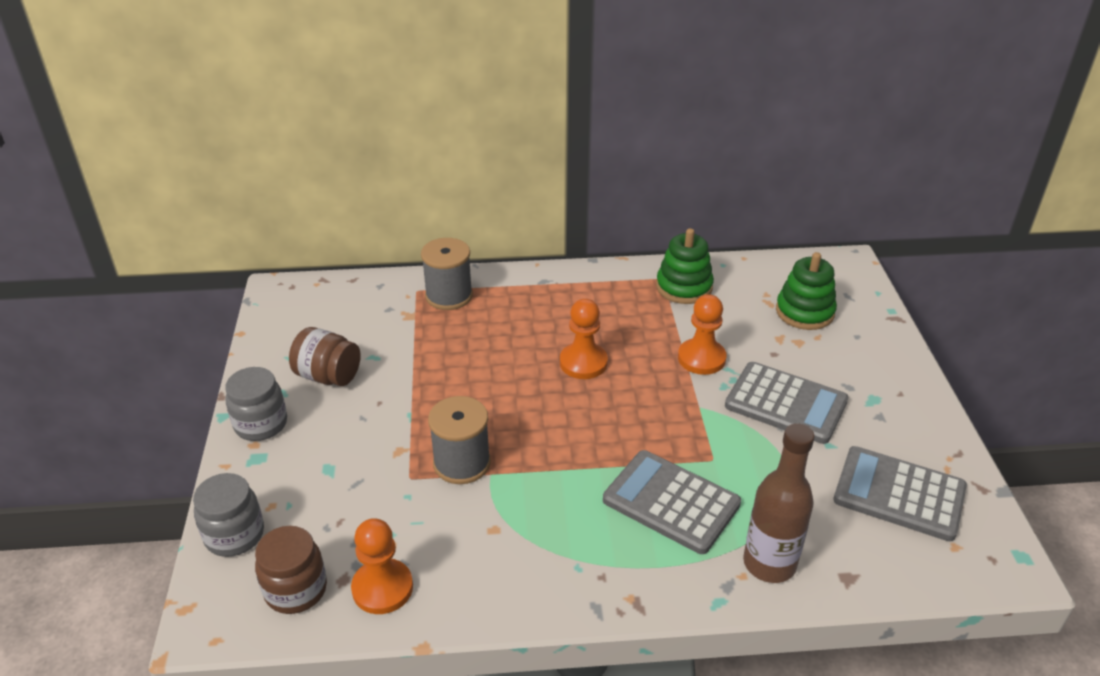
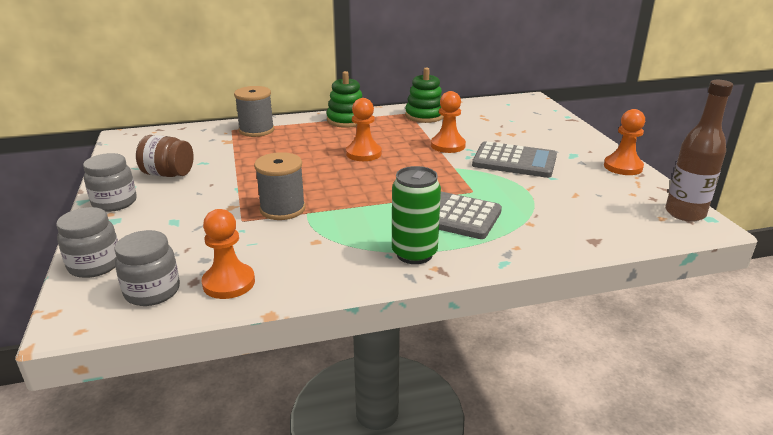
camera: 10 degrees left, 10 degrees down
(296, 590) = (152, 291): brown jar -> grey jar
(610, 569) = (414, 254): none -> green can
(769, 563) = (534, 239): brown bottle -> brown bottle (685, 213)
(804, 312) = (510, 121): green stacking toy -> green stacking toy (347, 120)
(899, 494) = (611, 196): grey calculator -> none
(937, 434) = (623, 167): none -> orange pawn

